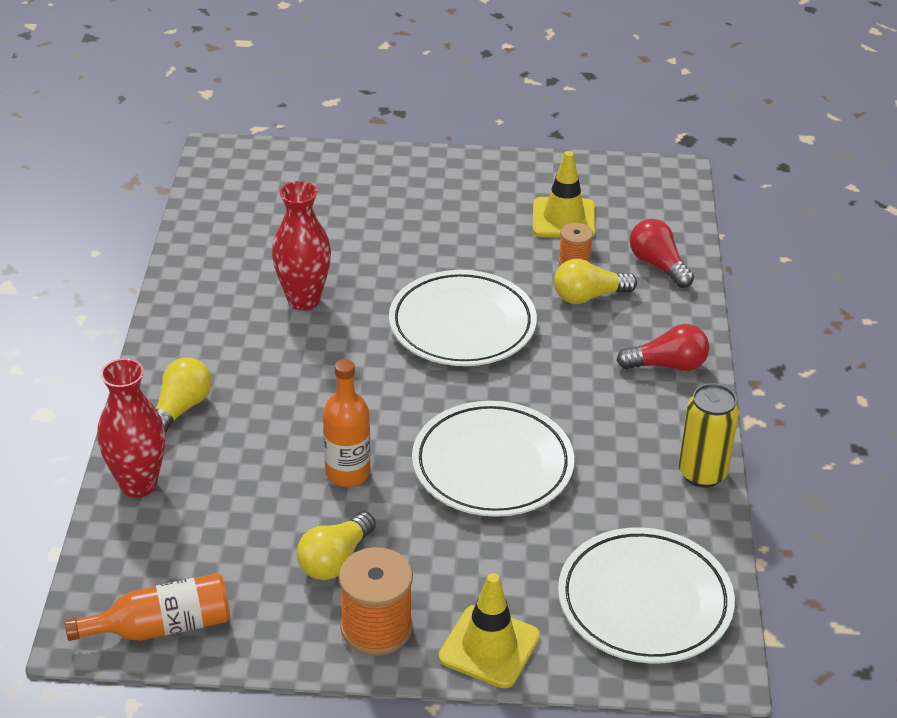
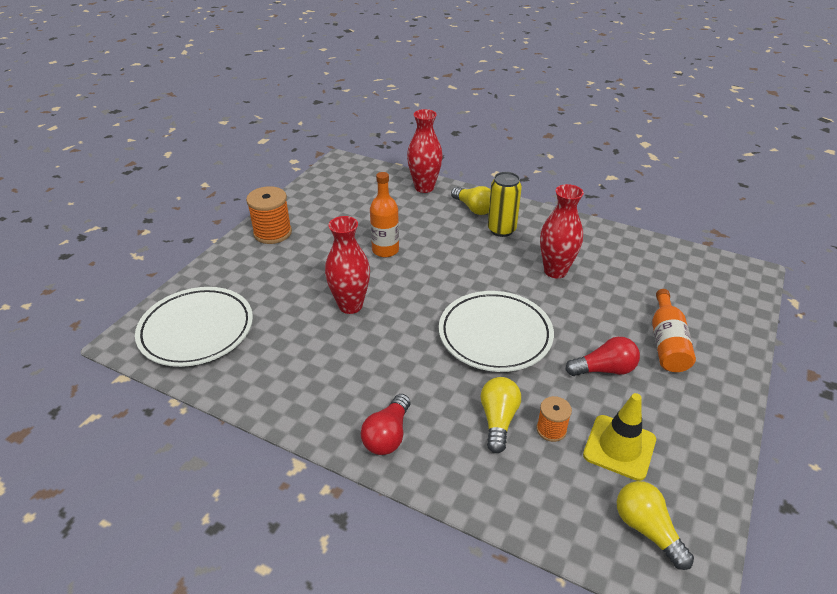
camera: 115 degrees right, 0 degrees up
(162, 627) = (329, 179): orange bottle -> orange bottle (667, 343)
(335, 560) = (326, 231): yellow light bulb -> yellow light bulb (647, 529)
(489, 647) = (226, 264): yellow traffic cone -> none
(492, 465) = (350, 305): white plate -> red vase
(658, 265) = (523, 491): red light bulb -> red light bulb (604, 369)
(702, 473) = (267, 404): yellow can -> yellow can (501, 230)

